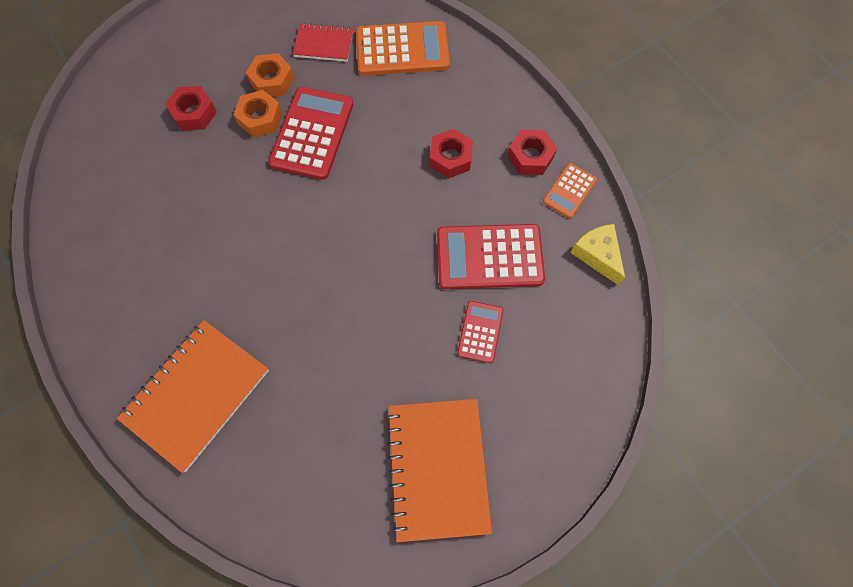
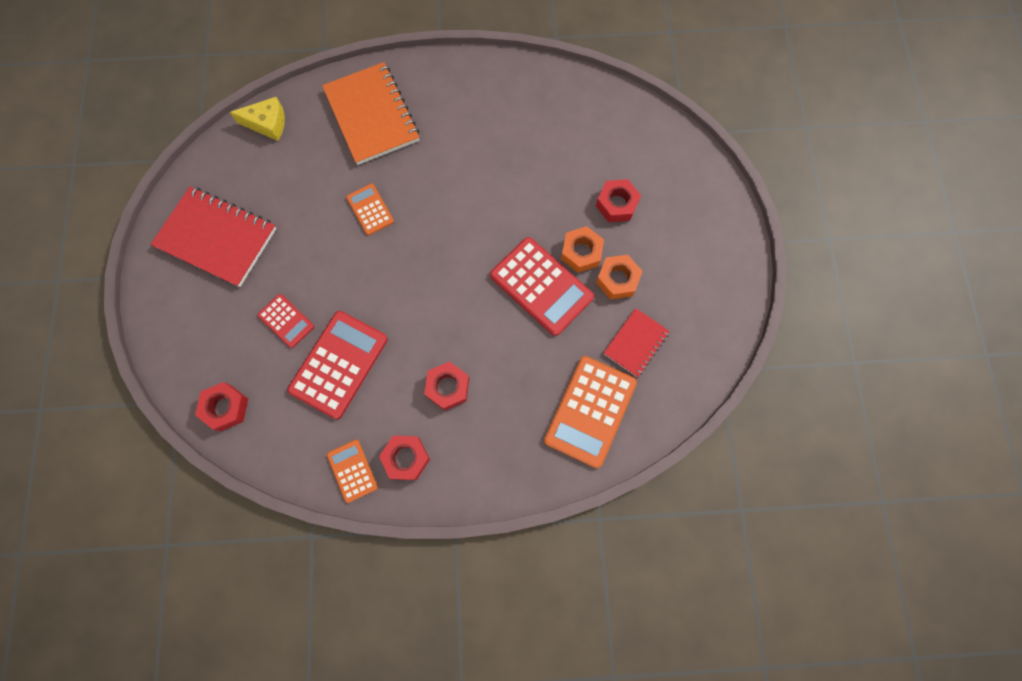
camera: 120 degrees right, 5 degrees up
(315, 325) = (370, 209): none -> orange calculator
(437, 468) = (217, 238): orange notebook -> red notebook
(595, 331) = (225, 408): none -> red nut
(597, 255) = (282, 454): yellow cheese -> yellow cheese (267, 124)

